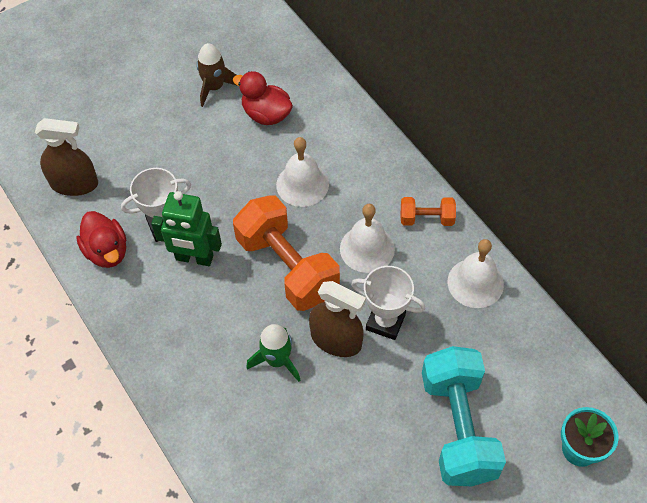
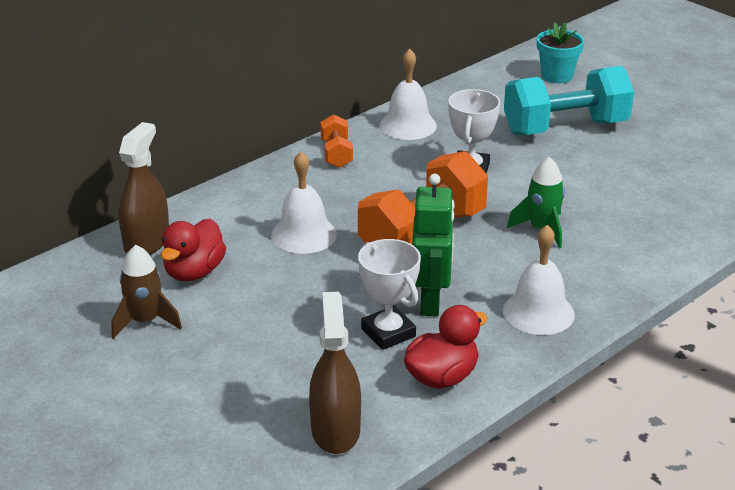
camera: 100 degrees left, 25 degrees down
(336, 340) = (502, 196): brown spray bottle -> brown spray bottle (146, 242)
(367, 248) = (384, 186): white bell -> white bell (538, 312)

